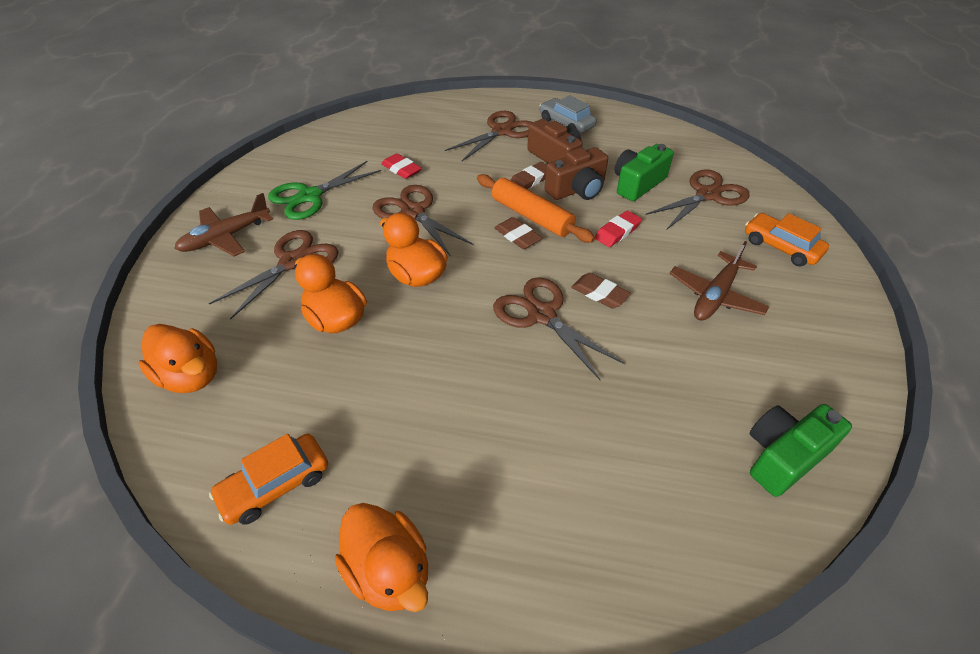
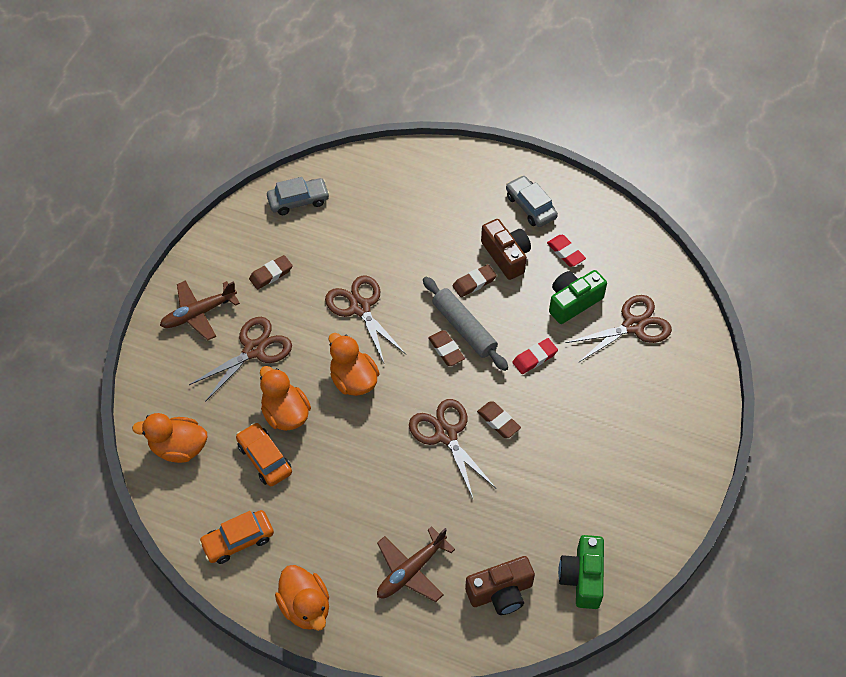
camera: 10 degrees right, 10 degrees up
(191, 376) = (178, 448): orange duck -> orange duck turned 135 degrees clockwise
(310, 196) = (271, 274): green scissors -> brown eraser
(335, 141) = (298, 201): none -> grey car
(401, 169) = (357, 251): red eraser -> red eraser (565, 252)
(502, 131) = (462, 209): brown scissors -> none
(531, 216) = (464, 328): orange rolling pin -> grey rolling pin
(577, 190) = (514, 301): brown camera -> brown camera (500, 592)
(715, 296) = (592, 438): brown plane -> brown plane (411, 570)
(781, 247) = (672, 396): orange car -> orange car (264, 458)
(783, 456) = (582, 577): green camera -> green camera turned 60 degrees counterclockwise

